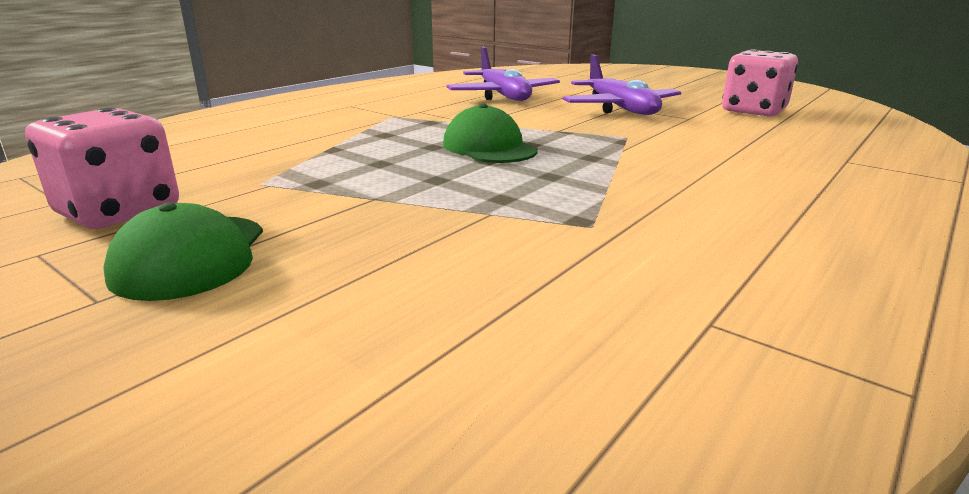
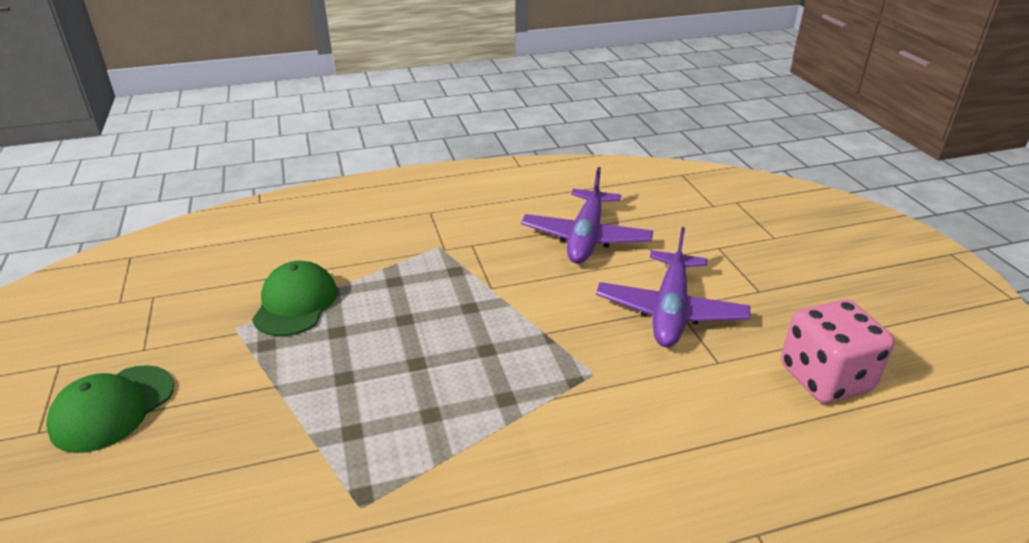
camera: 35 degrees right, 10 degrees up
(118, 212) = (132, 331): pink dice -> none
(489, 147) = (444, 341): green cap -> green cap (295, 303)

